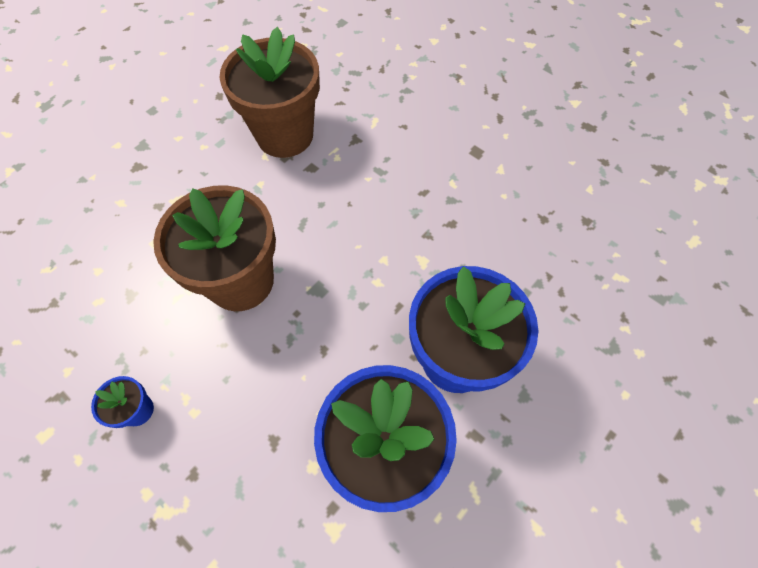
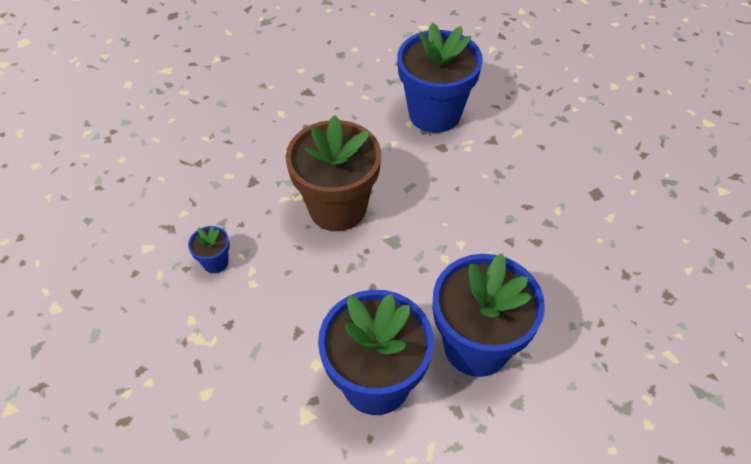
camera: 30 degrees right, 10 degrees down
(285, 135) = (434, 114): brown flower pot -> blue flower pot

